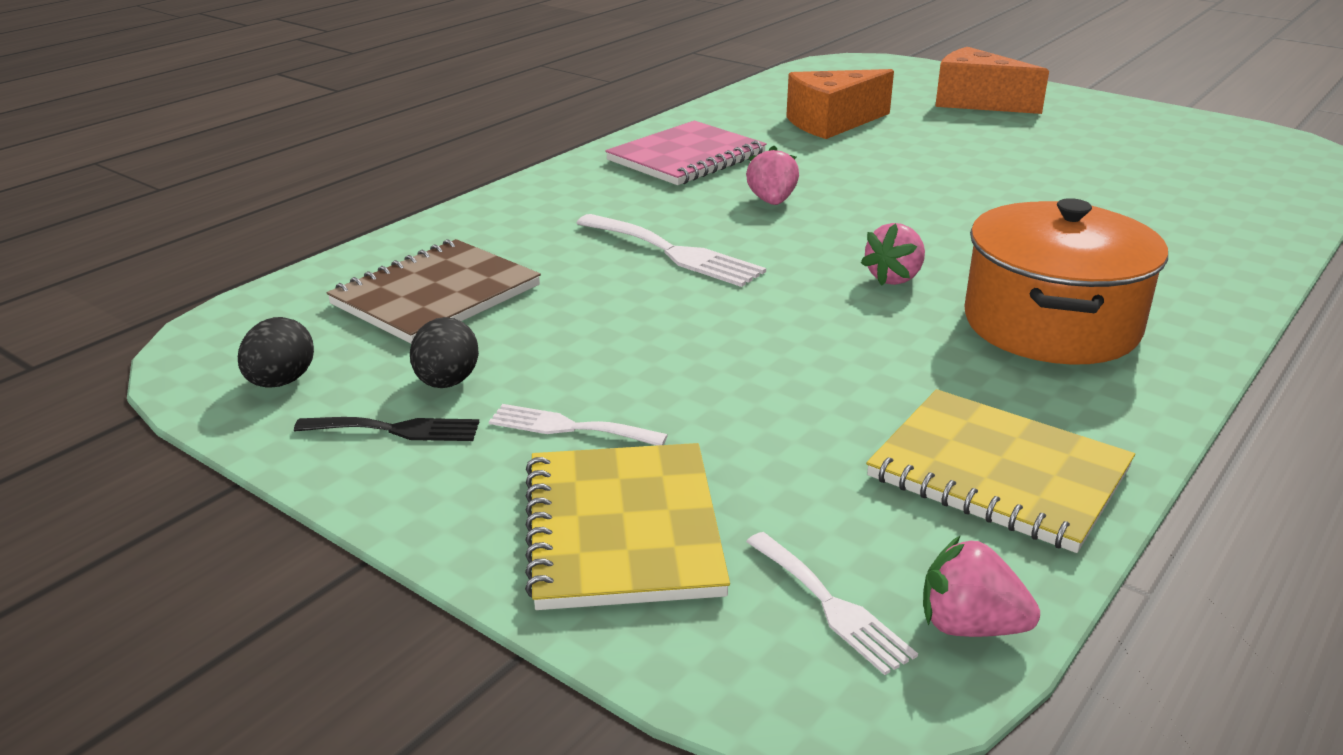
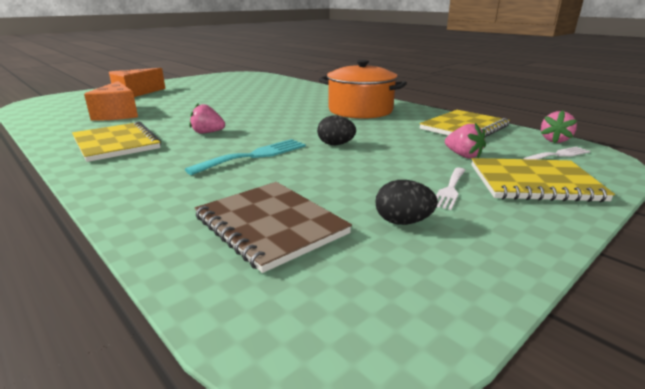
camera: 80 degrees left, 5 degrees down
(281, 382) = (402, 294): black egg -> black egg (336, 144)
(396, 430) = (465, 239): black fork -> none
(674, 253) = (254, 156): white fork -> turquoise fork
(686, 157) = (116, 144): pink notebook -> yellow notebook
(895, 278) = (311, 123): pink strawberry -> pink strawberry (463, 155)

